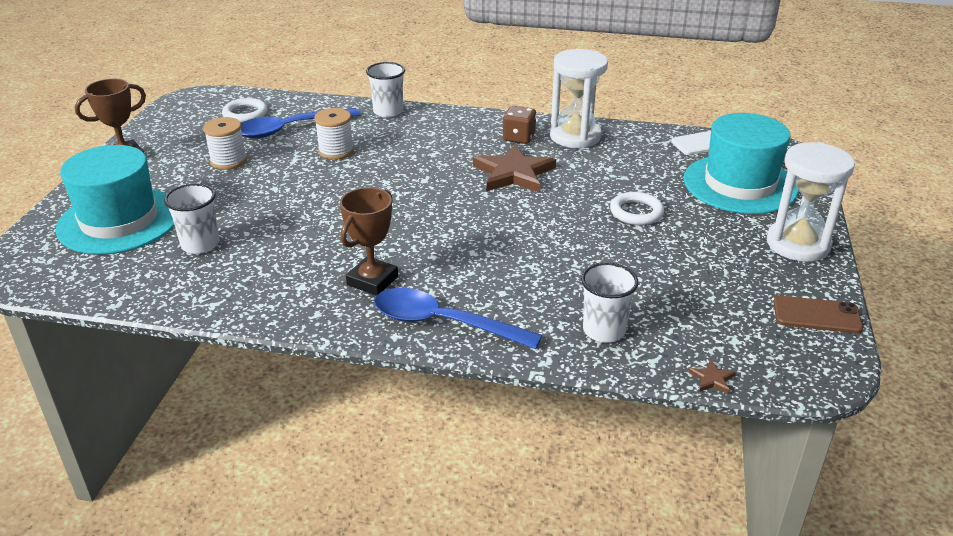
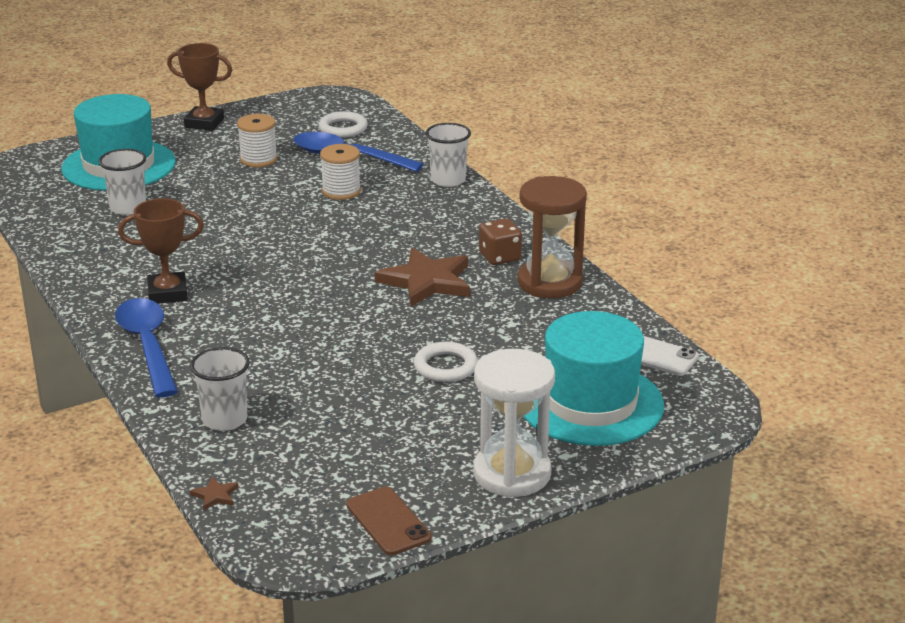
camera: 50 degrees right, 5 degrees down
(575, 136) = (549, 283): white hourglass -> brown hourglass

